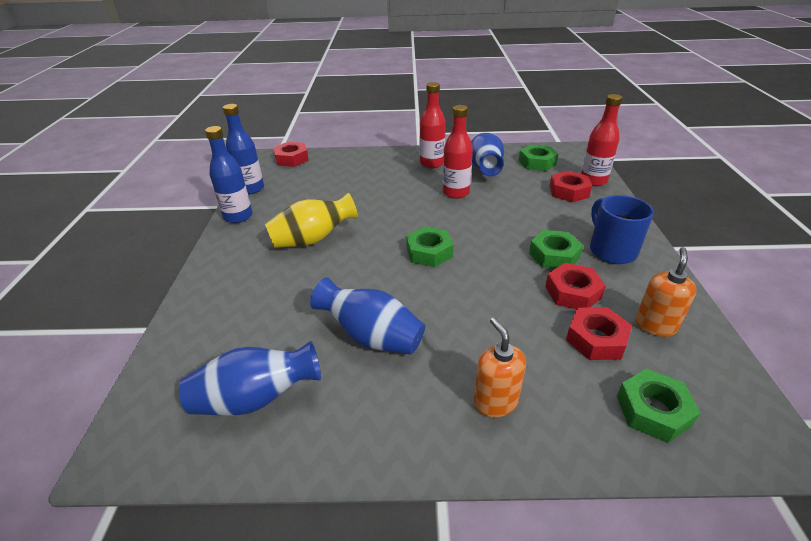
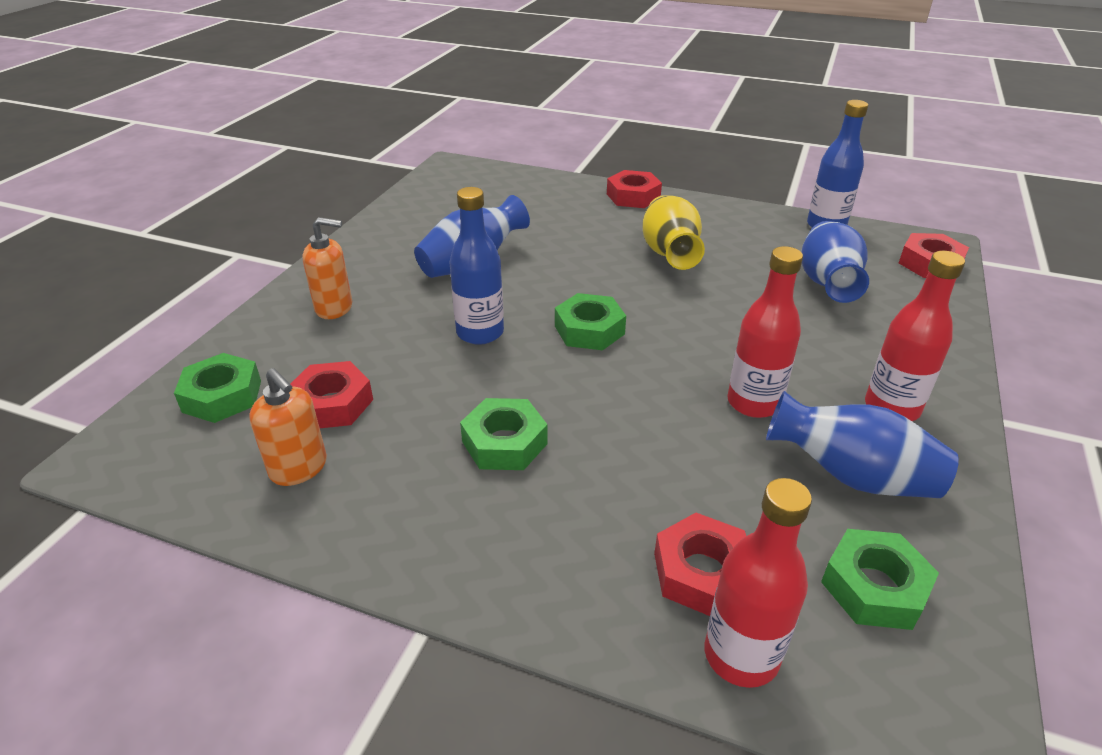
camera: 110 degrees right, 0 degrees up
(238, 216) = (750, 214): blue bottle -> blue bottle (480, 333)
(256, 399) = (451, 207): blue vase -> blue vase (827, 284)
(572, 292) = (417, 423): red nut -> red nut (633, 196)
(611, 250) = (470, 520): blue mug -> none

